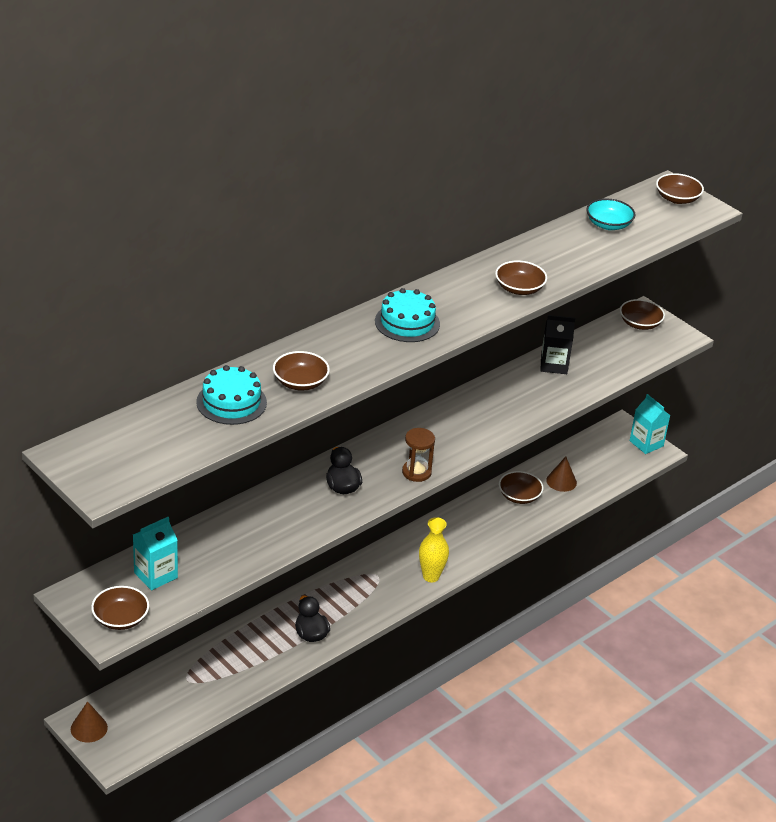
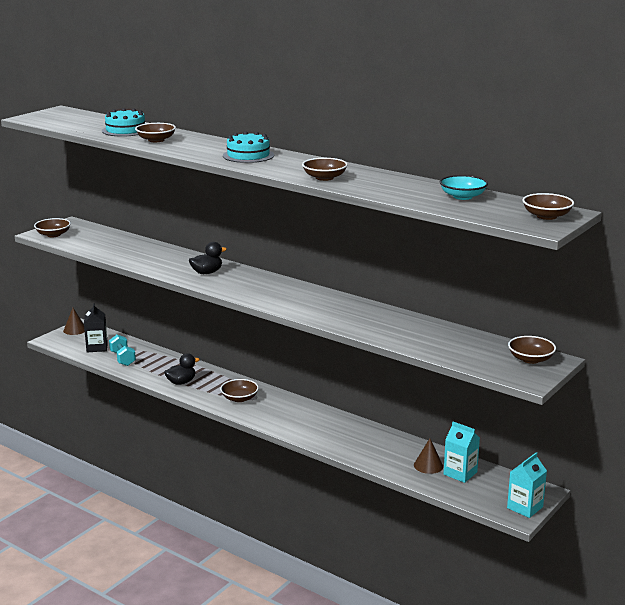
camera: 80 degrees right, 15 degrees down
(155, 575) = (95, 237): turquoise carton -> turquoise carton (460, 473)
(215, 684) = (122, 358): none -> turquoise dumbbell
(416, 472) = (238, 292): brown hourglass -> none
(431, 576) = (266, 419): yellow vase -> none
(519, 496) = (392, 447): brown bowl -> brown bowl (239, 398)
(554, 365) = (424, 327): black carton -> black carton (97, 347)

